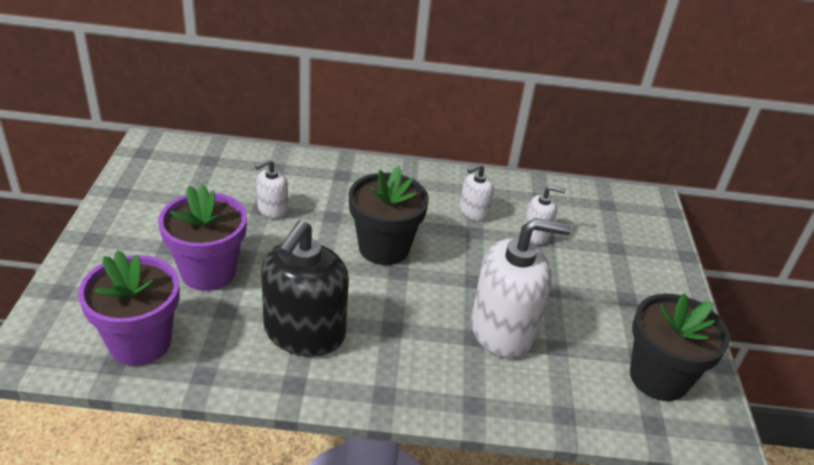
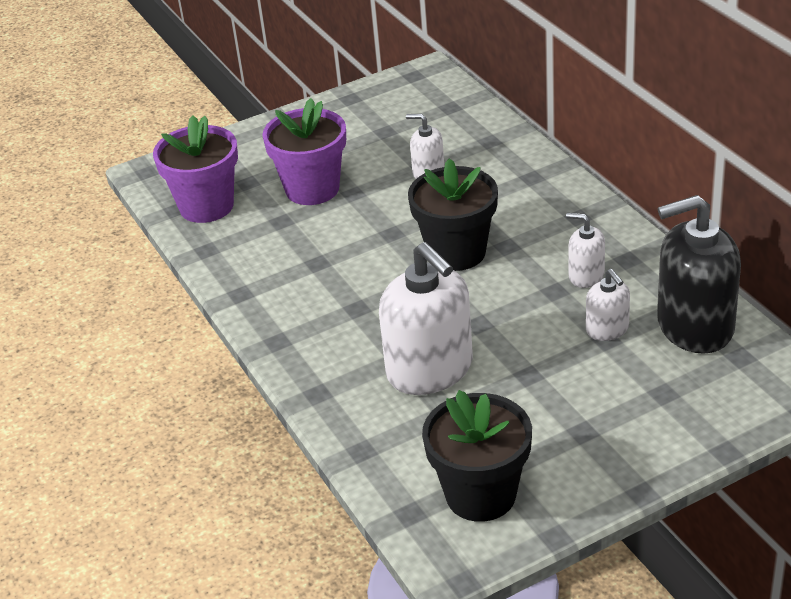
camera: 65 degrees right, 0 degrees up
(304, 332) = (300, 268): black soap dispenser -> black soap dispenser (694, 326)

